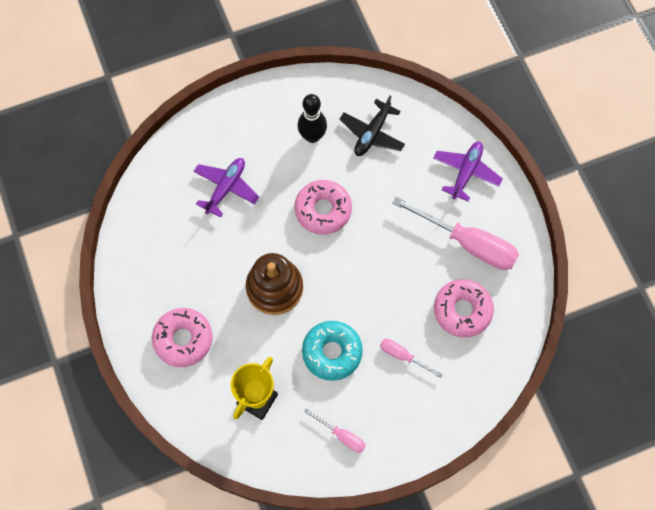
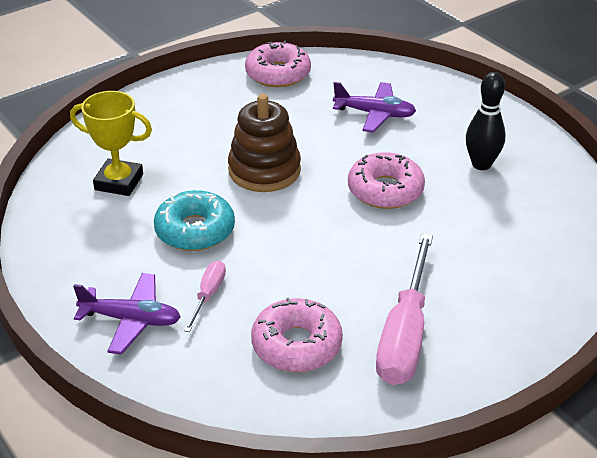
camera: 75 degrees right, 30 degrees down
(183, 339) = (178, 118): pink donut -> pink donut (278, 74)
(342, 435) = (85, 257): pink screwdriver -> none
(372, 133) = (518, 213): black plane -> none
(466, 172) = (517, 313): purple plane -> purple plane (131, 320)

